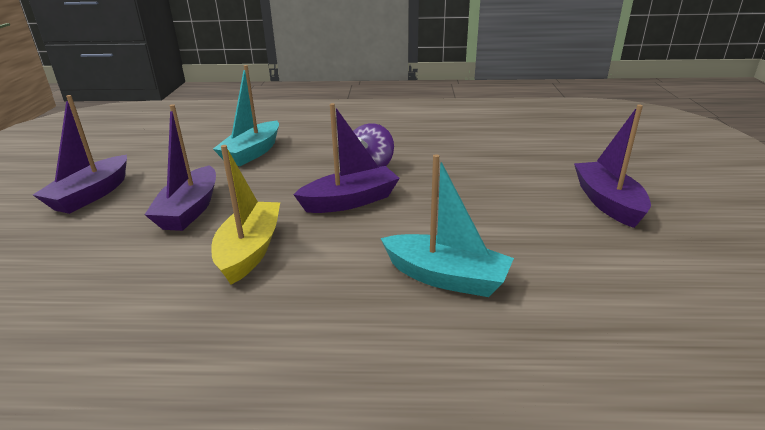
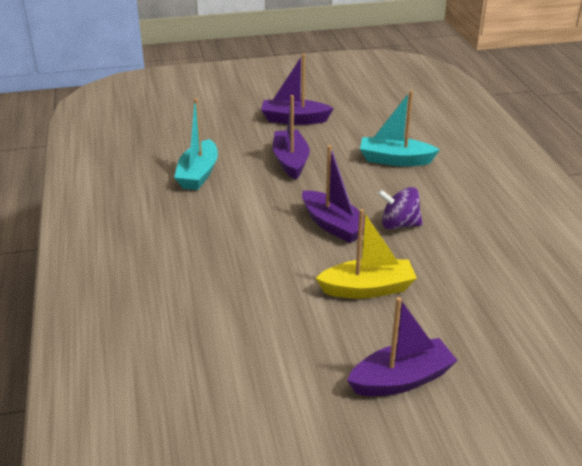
camera: 75 degrees right, 5 degrees up
(190, 210) = (290, 161): purple boat -> purple boat turned 90 degrees clockwise
(250, 250) = (249, 198): yellow boat -> yellow boat (367, 289)
(446, 277) = (243, 285): turquoise boat -> turquoise boat (198, 174)

